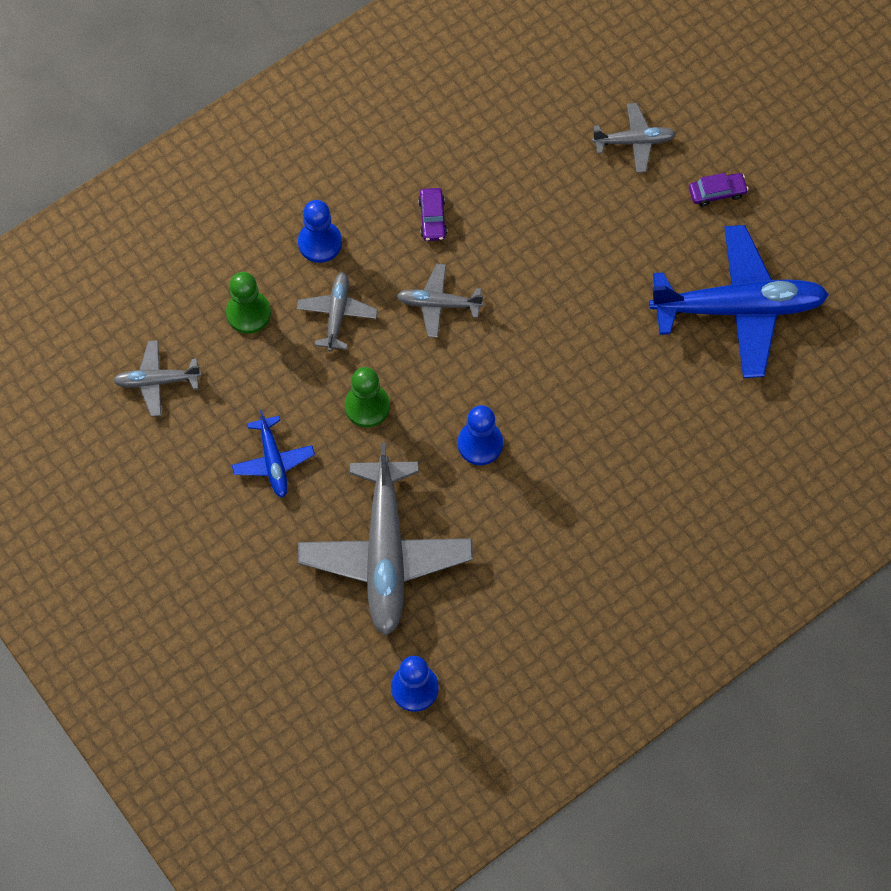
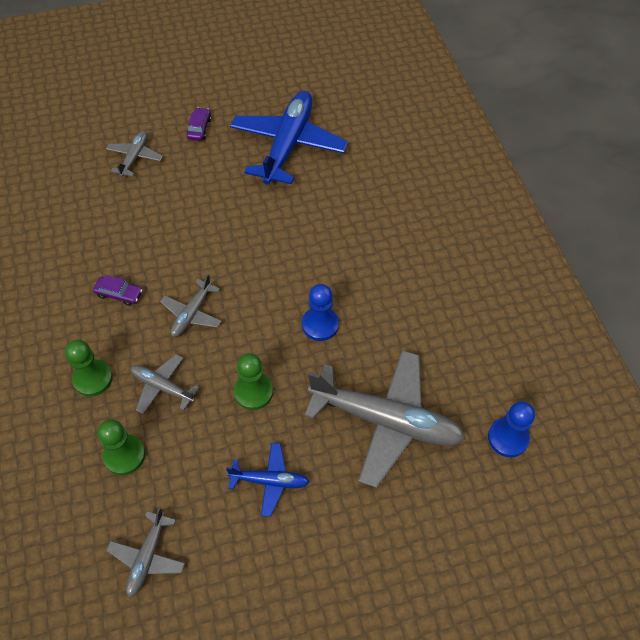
camera: 70 degrees left, 10 degrees down
(320, 243) = (93, 379): blue pawn -> green pawn

